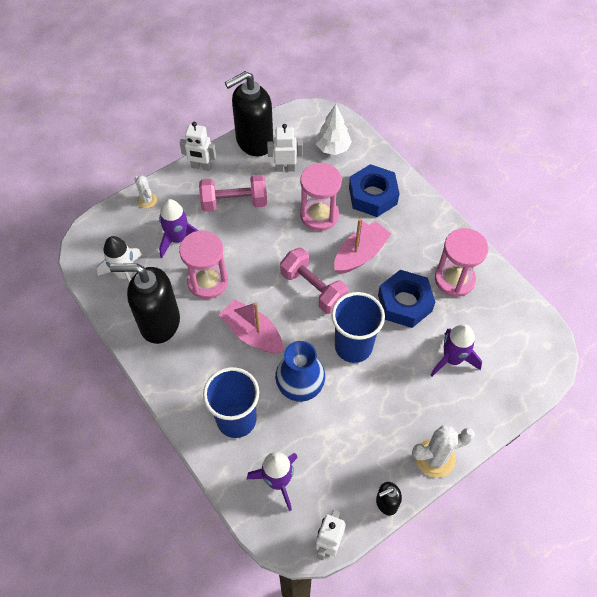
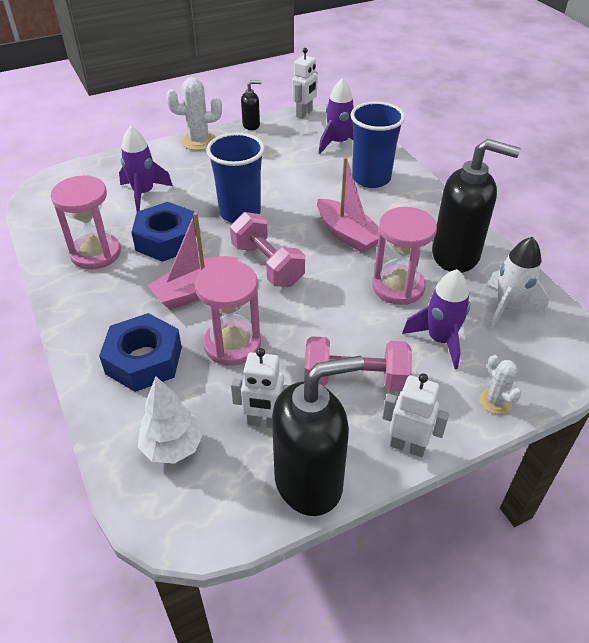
camera: 170 degrees left, 15 degrees down
(300, 388) = (305, 191): blue vase -> none

